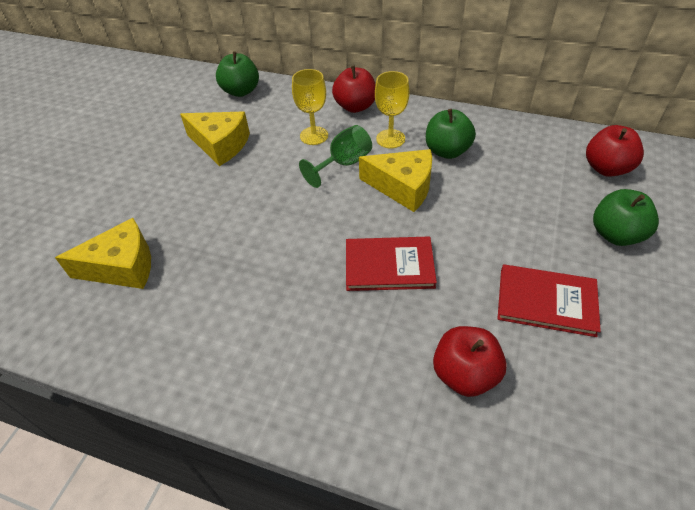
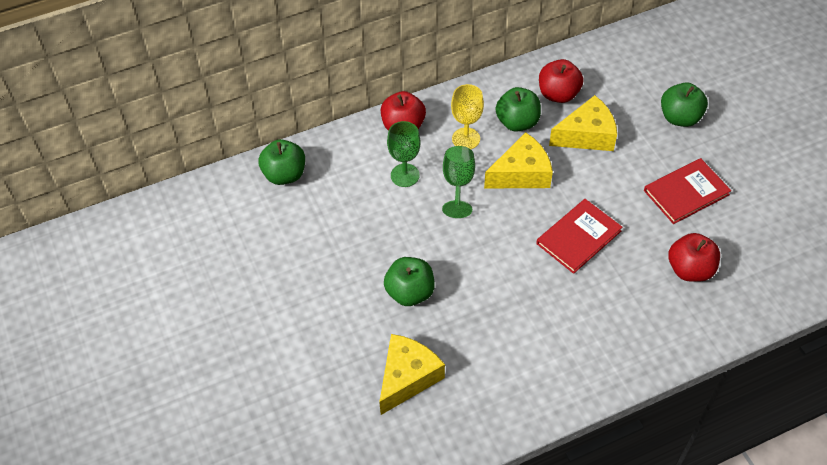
camera: 45 degrees left, 5 degrees up
(209, 211) = (410, 292): none -> green apple
(220, 145) = (340, 235): yellow cheese -> yellow cheese (586, 135)
(314, 136) = (405, 175): yellow goblet -> green goblet
(606, 168) = (630, 68): red apple -> red apple (558, 94)

